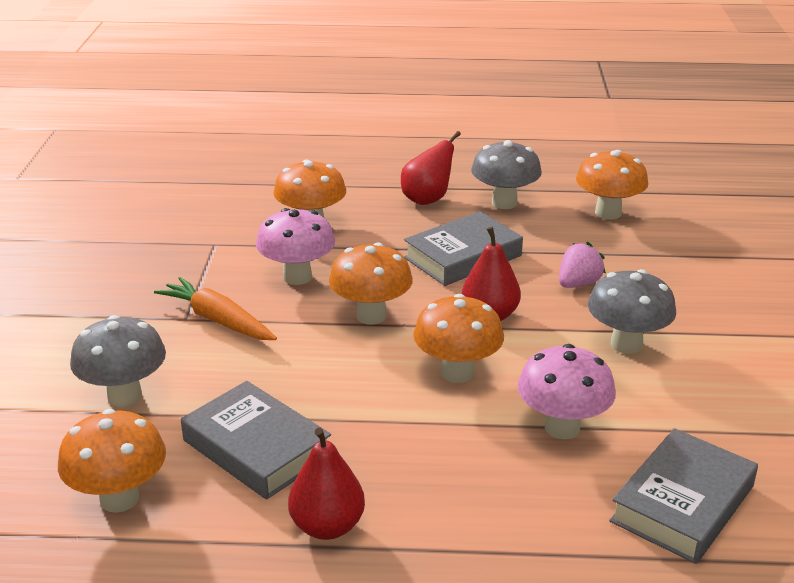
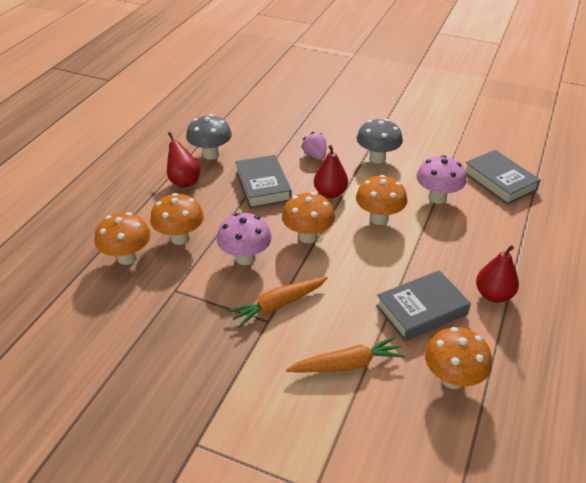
camera: 70 degrees left, 10 degrees up
(124, 396) = (347, 364): grey mushroom -> orange carrot
(608, 213) = (248, 124): orange mushroom -> orange mushroom (127, 257)

